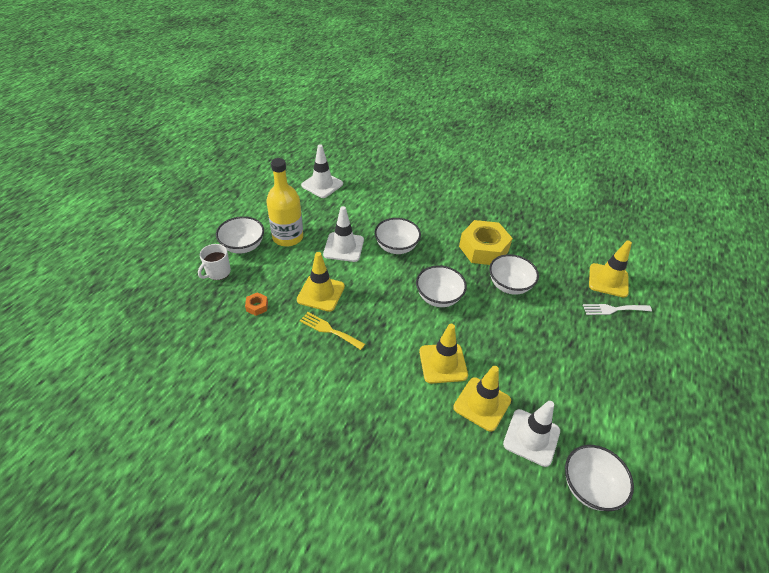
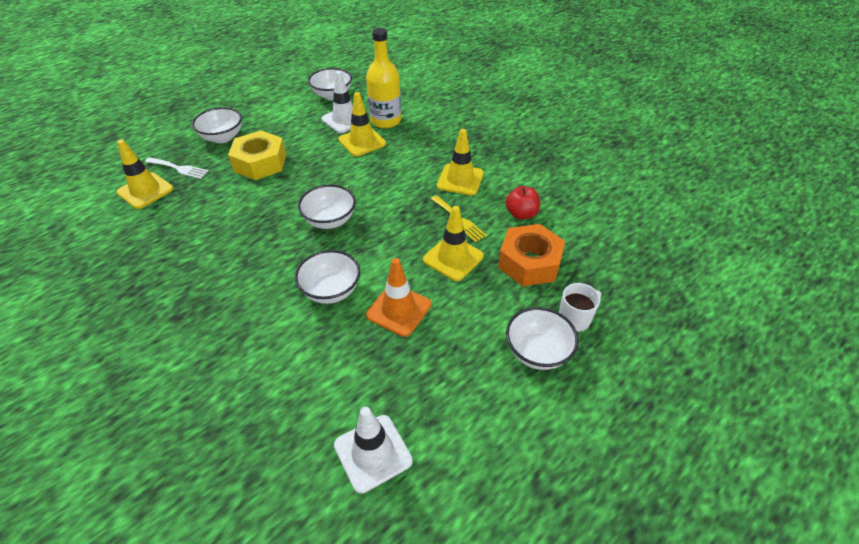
camera: 155 degrees left, 0 degrees up
(257, 306) = (529, 262): orange nut -> orange nut, size x2.39
(272, 354) = (521, 214): none -> red apple
(288, 237) = (469, 349): yellow bottle -> yellow bottle (385, 121)
(343, 247) = (399, 310): white traffic cone -> orange traffic cone
(443, 363) = (371, 171): yellow traffic cone -> yellow traffic cone (460, 180)
(483, 249) = (229, 258): yellow nut -> yellow nut (260, 163)
(509, 285) = (247, 212): white bowl -> white bowl (222, 137)

